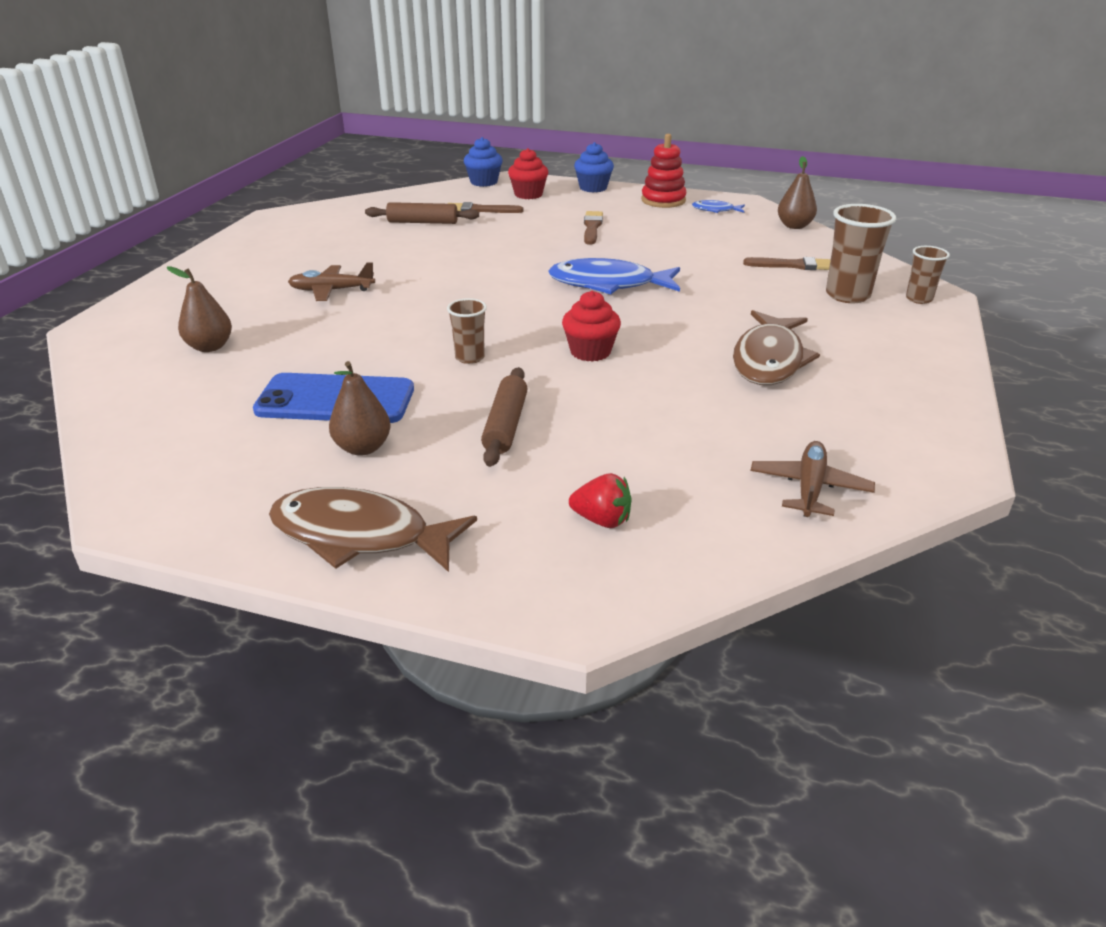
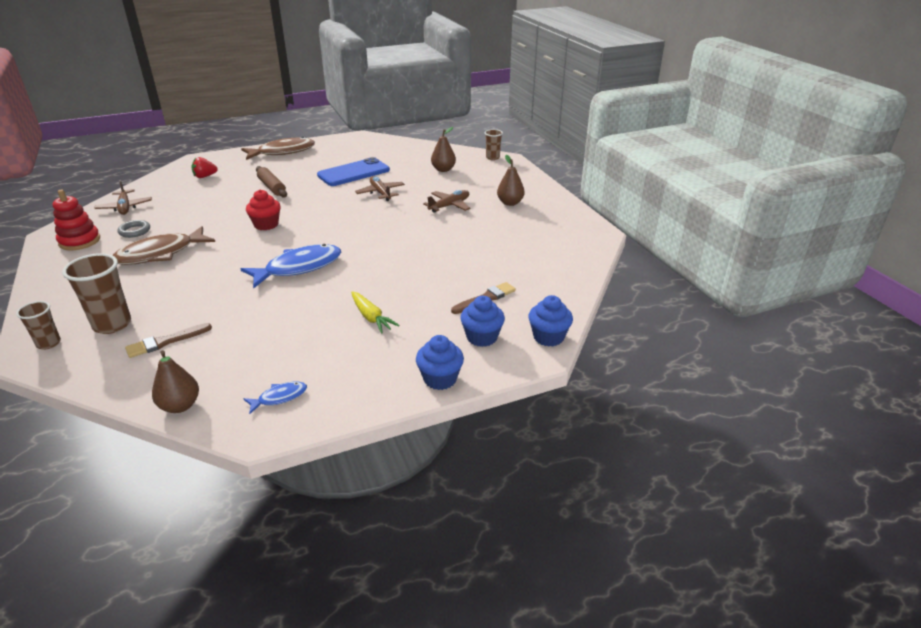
camera: 140 degrees right, 0 degrees up
(363, 448) = (317, 166): brown pear -> brown pear (510, 203)
(370, 342) = (380, 193): none -> brown plane
(423, 222) = (500, 268): brown rolling pin -> none
(470, 357) = (323, 203): brown cup -> brown cup (492, 158)
(528, 194) = (482, 337): red cupcake -> blue cupcake
(592, 227) = (371, 317): brown brush -> yellow carrot
(663, 200) = (347, 390): red stacking toy -> red stacking toy (79, 241)
(769, 360) = (160, 254): brown fish -> brown fish turned 105 degrees counterclockwise
(800, 417) = (134, 231): none -> grey ring

